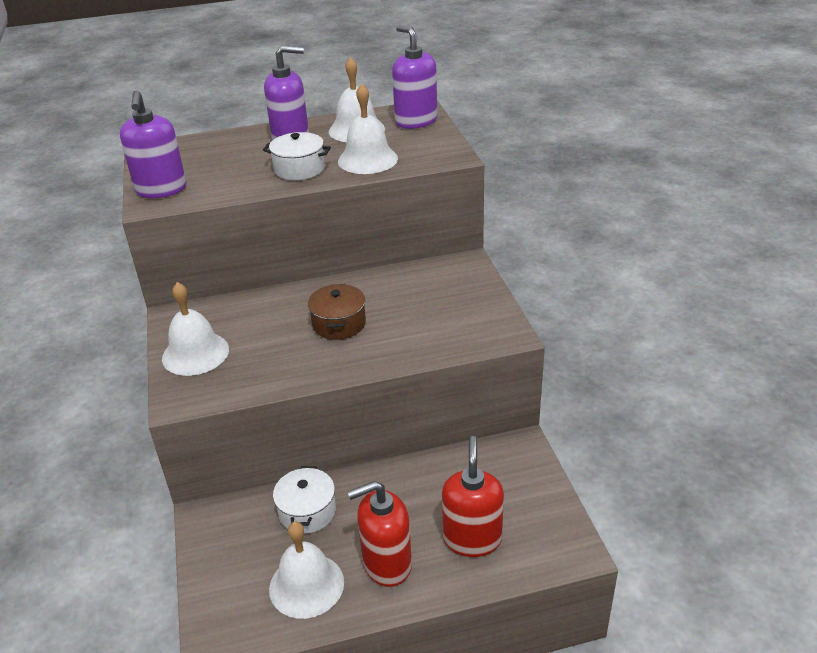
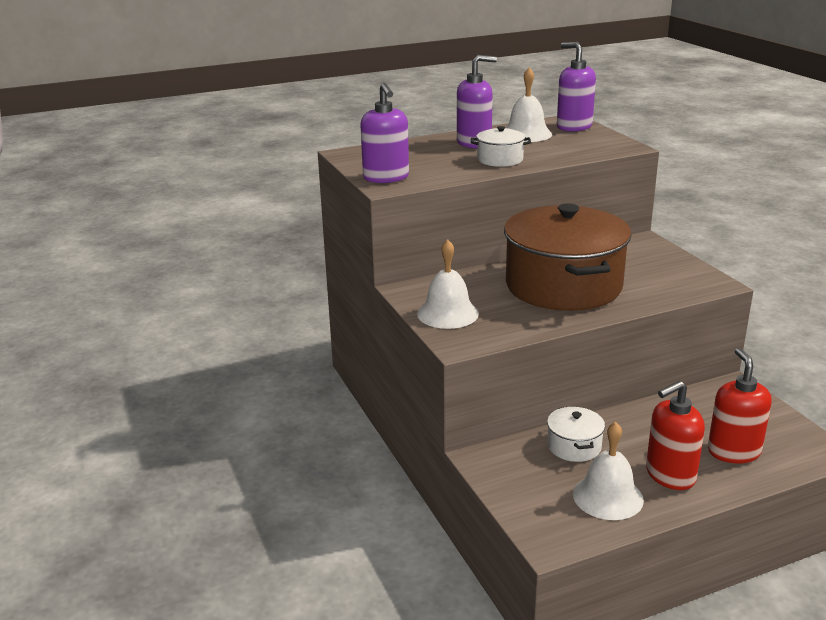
camera: 10 degrees left, 10 degrees down
(339, 324) = (563, 286): brown pot -> brown pot, size x2.37
(367, 159) = (555, 151): white bell -> none

